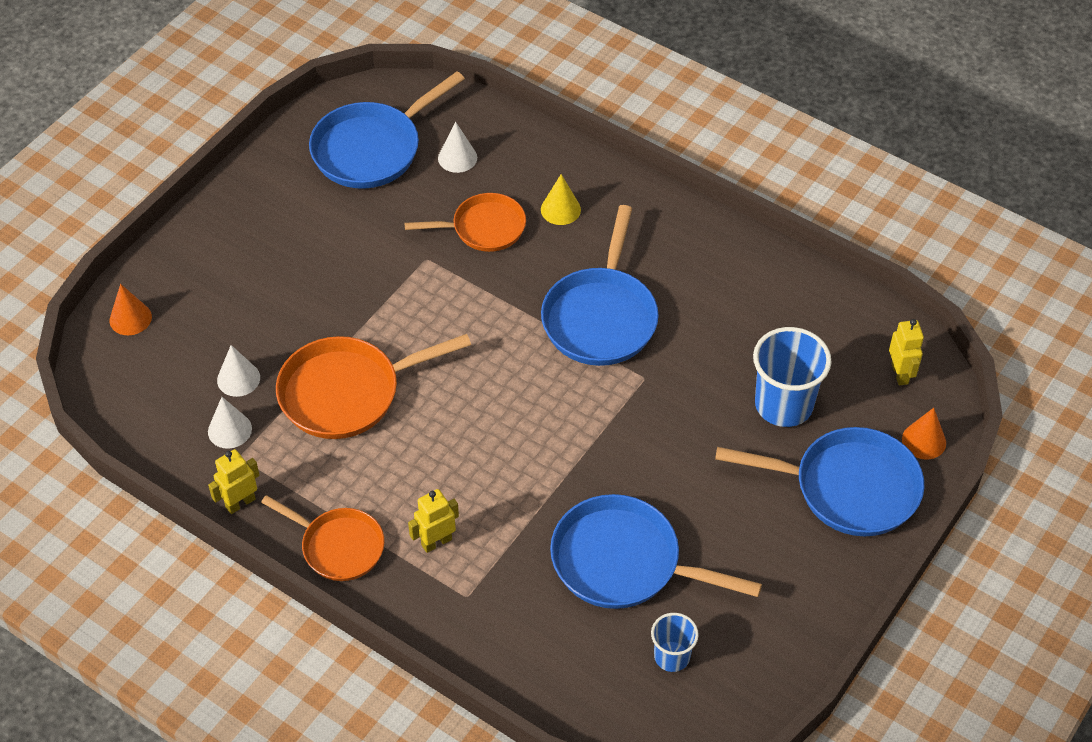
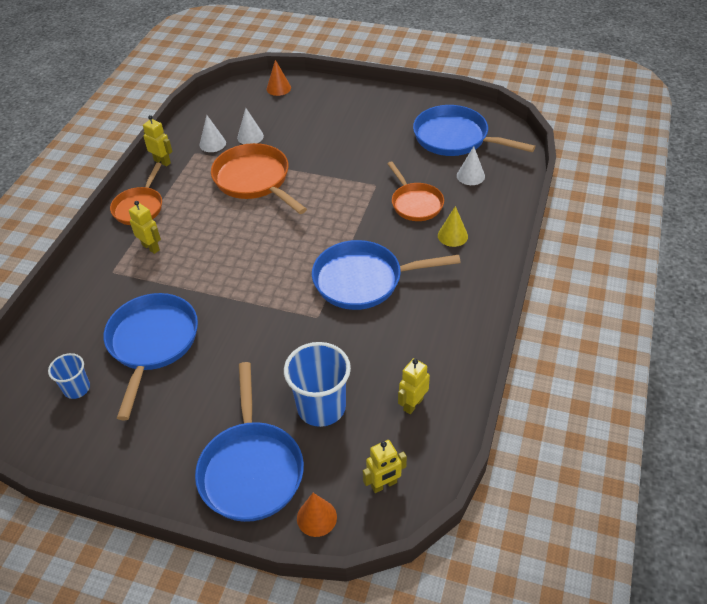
camera: 75 degrees right, 5 degrees down
(806, 321) = (413, 404): none -> yellow robot

